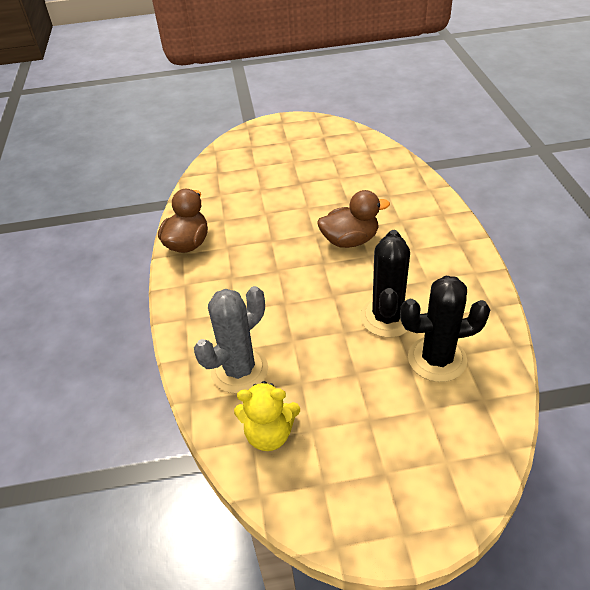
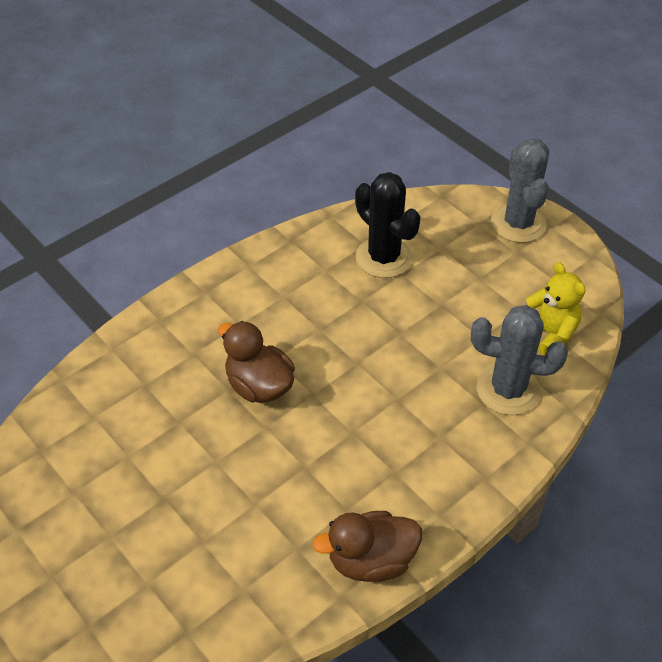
camera: 125 degrees left, 5 degrees up
(387, 317) = (358, 308): black cactus -> none
(426, 500) = (518, 223): none -> grey cactus

